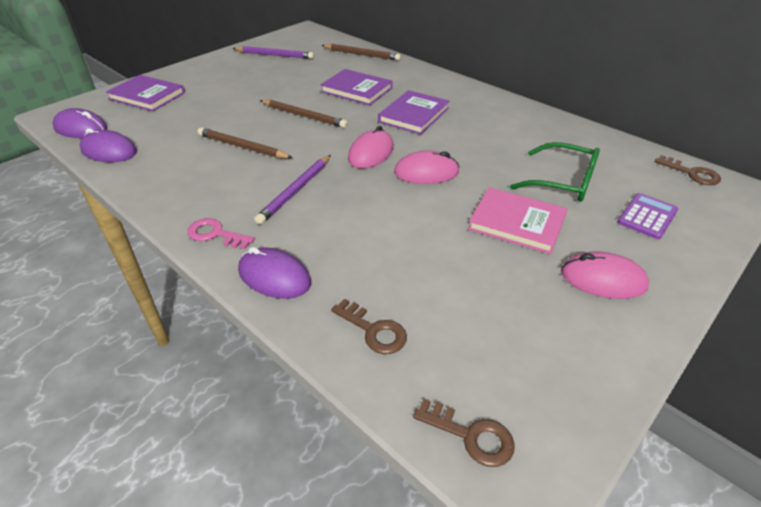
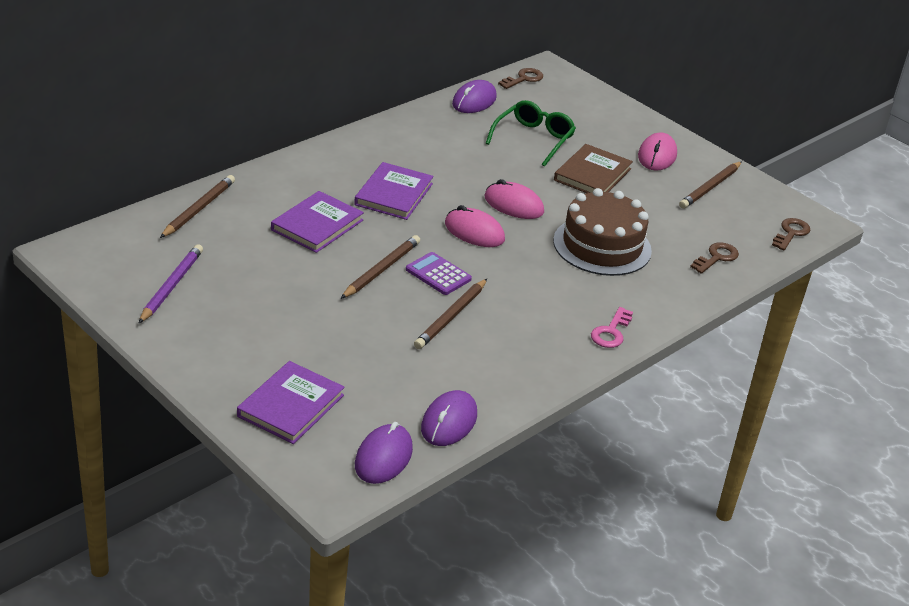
camera: 90 degrees left, 5 degrees down
(274, 277) = (665, 299): purple mouse -> purple mouse (474, 101)
(295, 191) = (542, 283): purple pencil -> none
(371, 229) = (602, 246): none -> brown cake
(414, 115) = (394, 194): purple book -> purple book turned 75 degrees clockwise
(426, 172) = (513, 205): pink mouse -> pink mouse turned 60 degrees counterclockwise
(517, 223) = (592, 174): pink book -> brown book
(553, 333) = (710, 187): none -> brown pencil
(647, 216) = (583, 117): purple calculator -> purple calculator (438, 274)

